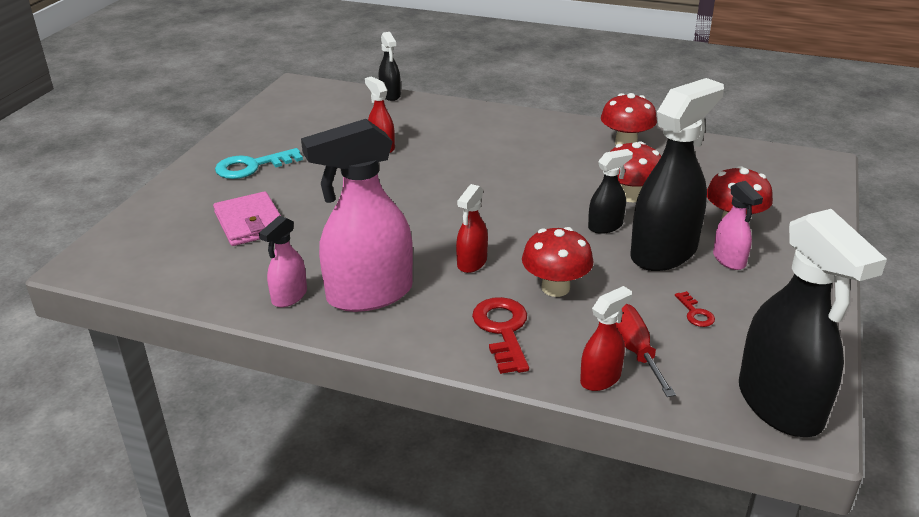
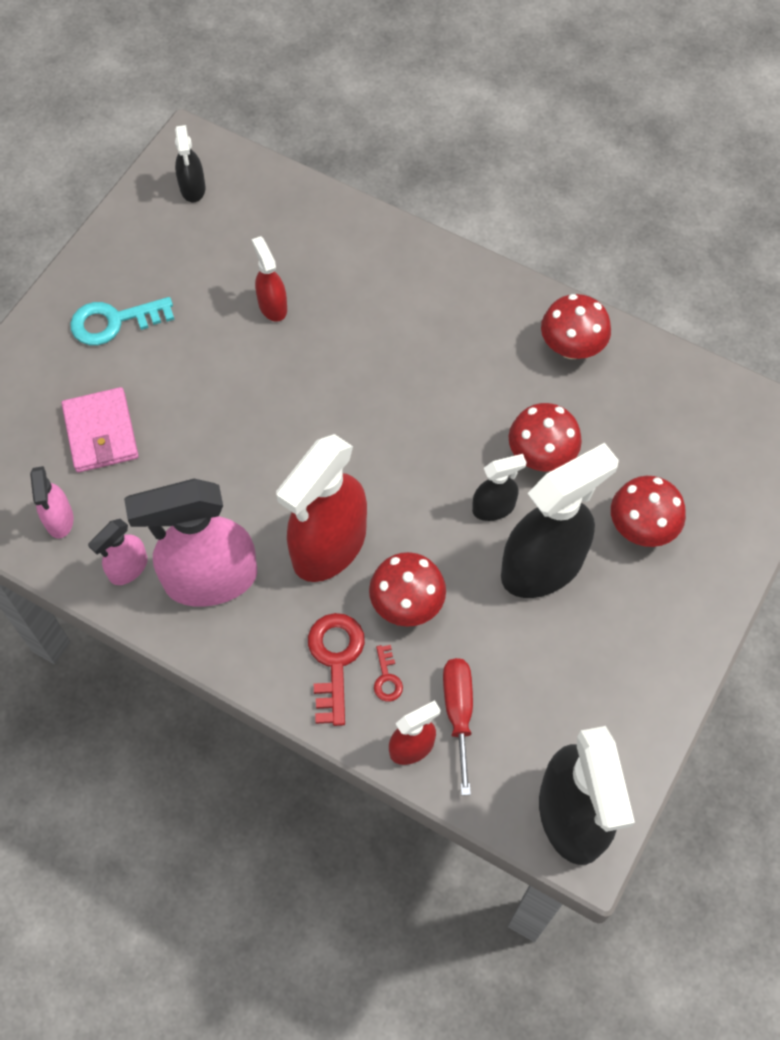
camera: 10 degrees right, 30 degrees up
(390, 95) = (304, 188): black spray bottle -> black spray bottle (192, 188)
(472, 263) = (329, 546): red spray bottle -> red spray bottle, size x2.05
(695, 313) = (540, 670): red key -> red key (387, 678)
(729, 260) = (610, 591): pink spray bottle -> pink spray bottle (59, 519)

